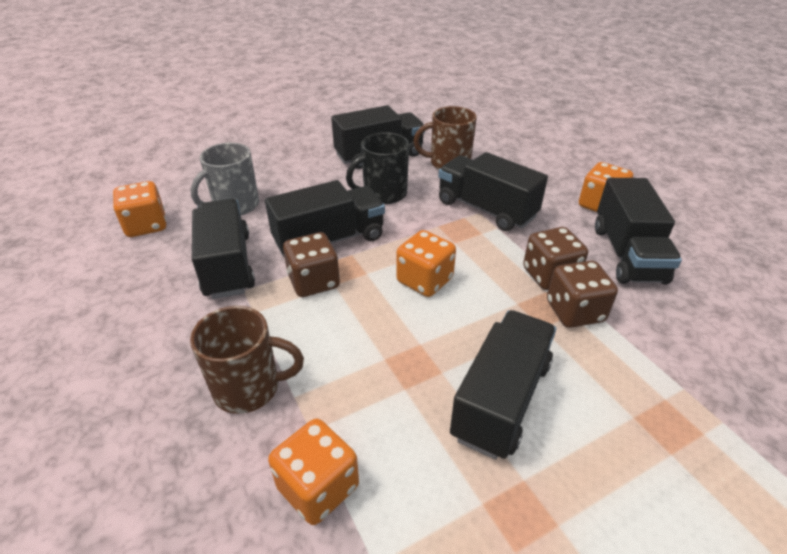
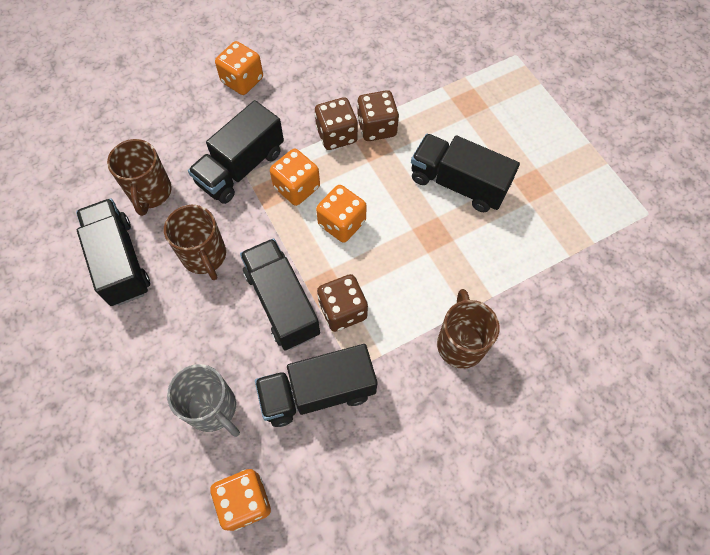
camera: 90 degrees left, 25 degrees up
(318, 487) = (530, 288): orange dice -> orange dice (297, 187)
(383, 194) = (204, 256): black mug -> brown mug
(627, 254) = (311, 79): black truck -> none

